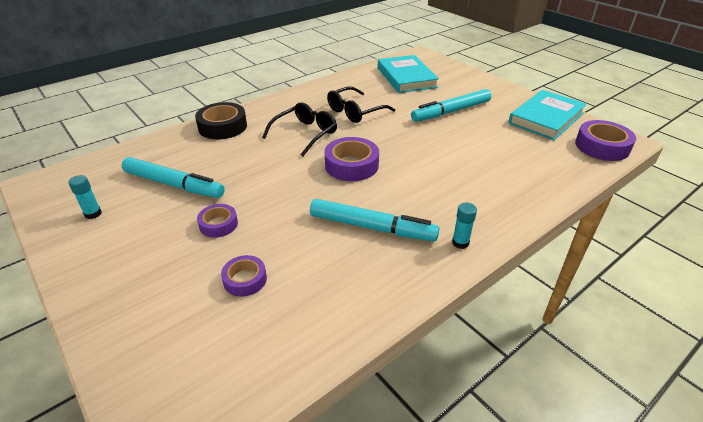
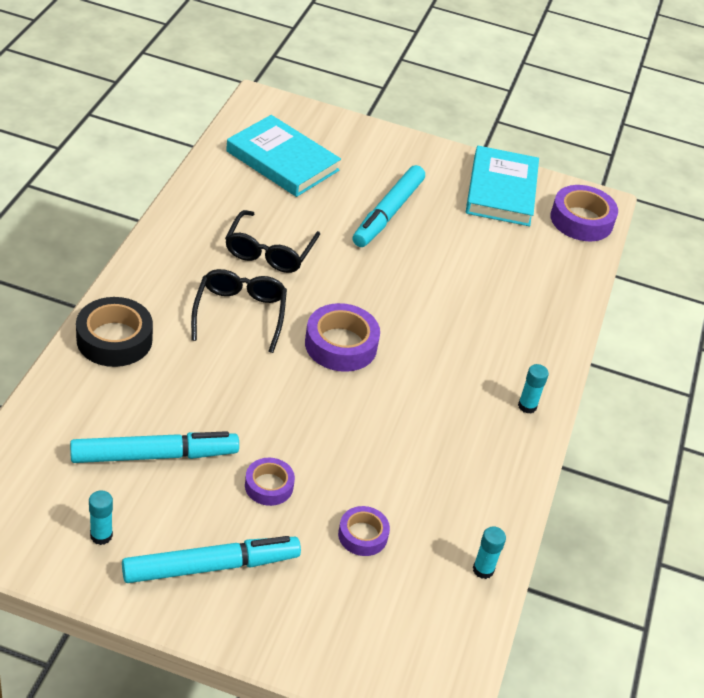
camera: 40 degrees left, 5 degrees up
(312, 347) = (483, 570): none -> turquoise glue stick
(372, 227) = (432, 422): turquoise marker -> turquoise marker (211, 567)

